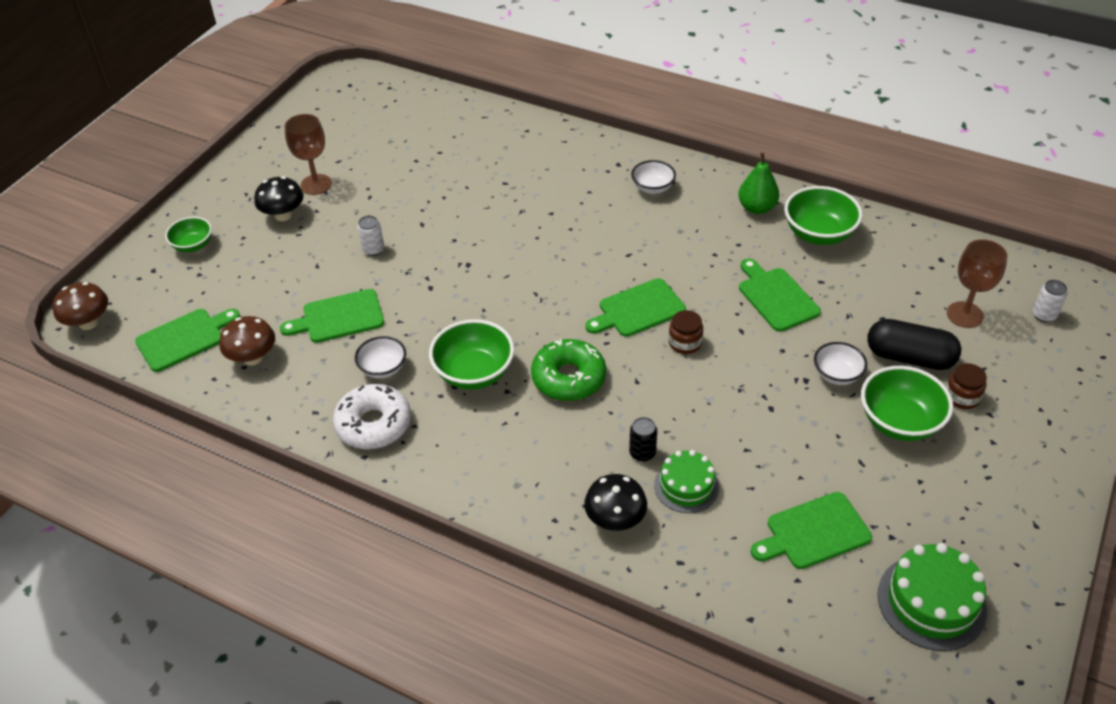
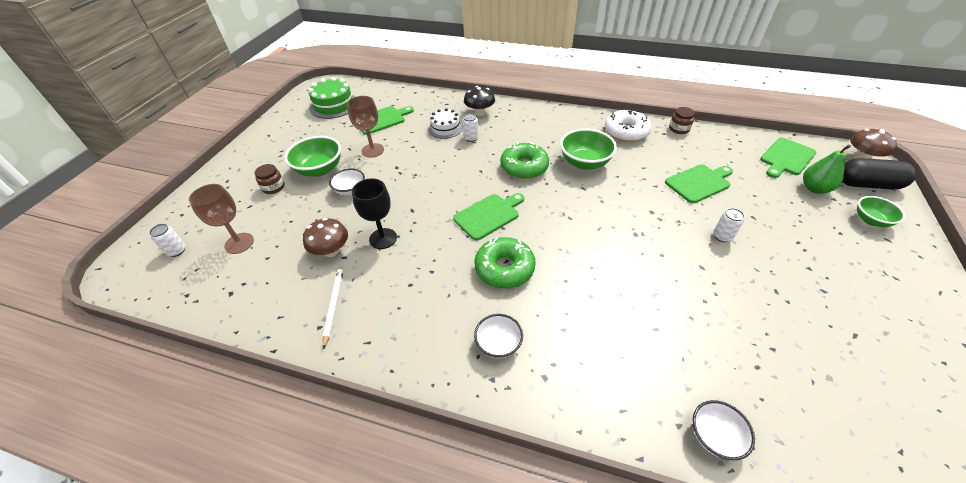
camera: 170 degrees right, 0 degrees up
(253, 358) = (729, 153): brown mushroom -> brown mushroom (331, 251)
(283, 215) = (833, 259): black mushroom -> none
(316, 184) = (842, 298): brown goblet -> brown goblet (372, 150)
(383, 368) = (643, 158): white bowl -> white bowl (714, 436)
(632, 247) = (504, 268): none -> green donut
(642, 453) = (471, 138): black can -> white can
(685, 343) = (452, 197): brown jar -> brown jar (679, 129)
(686, 486) = (445, 128): green cake -> white cake
(757, 208) = (389, 331): green pear -> green pear (814, 188)
(776, 297) = (383, 238): green cutting board -> black goblet
(818, 234) = (333, 306): green bowl -> white pencil
(909, 357) = (296, 207): black capsule -> black capsule (867, 184)

